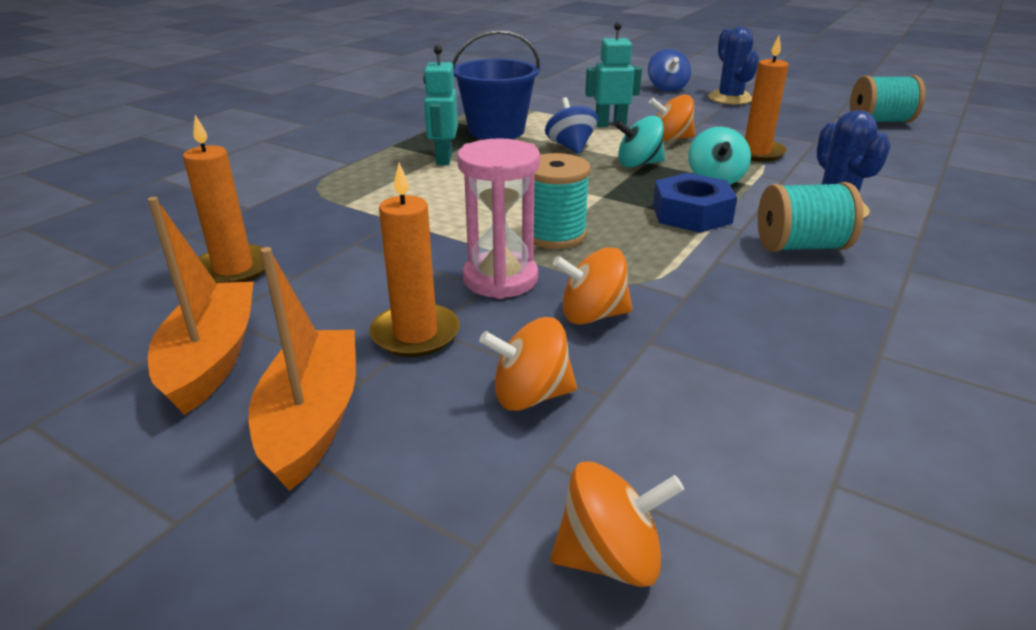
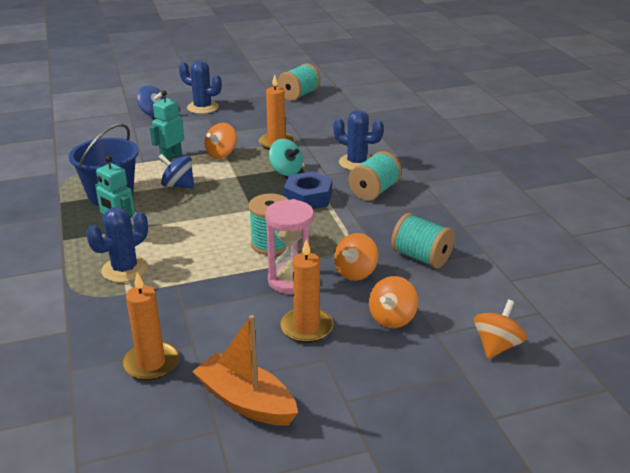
camera: 50 degrees left, 0 degrees up
(312, 419) = (339, 385): orange boat -> none
(383, 187) = (125, 269): none -> blue cactus
(638, 164) = (234, 179): turquoise spinning top -> none
(723, 353) = (421, 257): none -> turquoise spool

